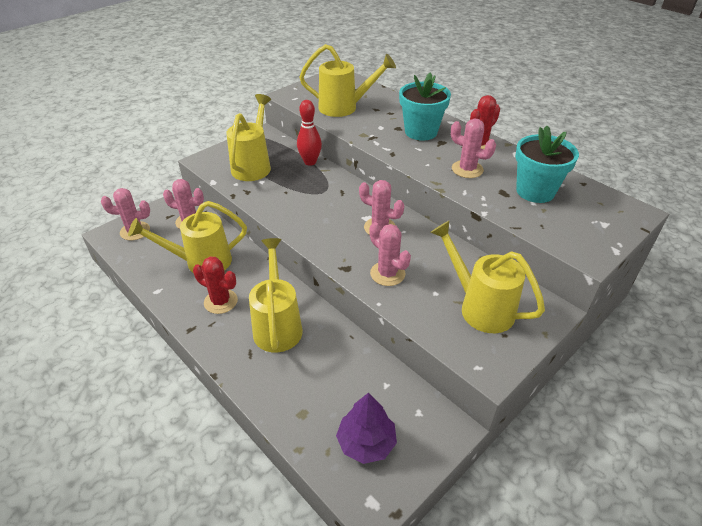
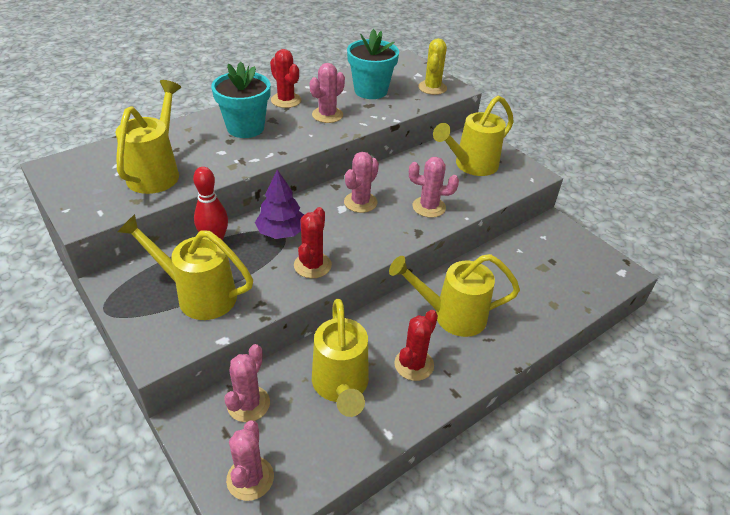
camera: 85 degrees left, 0 degrees up
(290, 210) = (312, 265): none -> red cactus
(366, 442) = (574, 269): purple tree -> purple tree (281, 232)
(387, 274) = (429, 207): pink cactus -> pink cactus turned 45 degrees clockwise
(578, 236) = (432, 88): none -> yellow cactus

